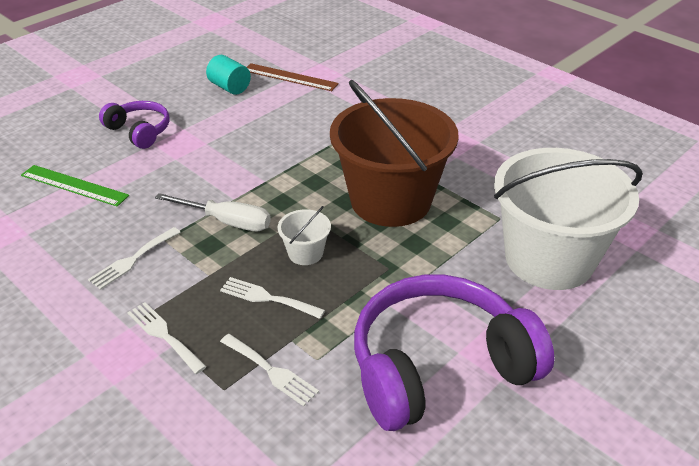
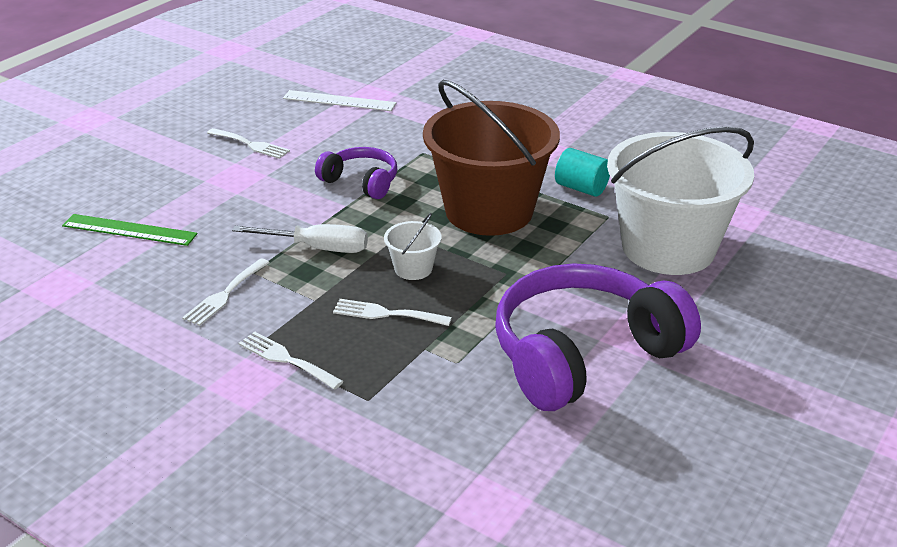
camera: 10 degrees left, 5 degrees down
(139, 131) = (184, 169): purple headphones -> purple headphones (361, 182)
(229, 87) = (273, 117): turquoise cylinder -> turquoise cylinder (581, 188)
(271, 371) = (413, 378): white fork -> white fork (251, 144)
(290, 77) = (339, 101): brown ruler -> white ruler

